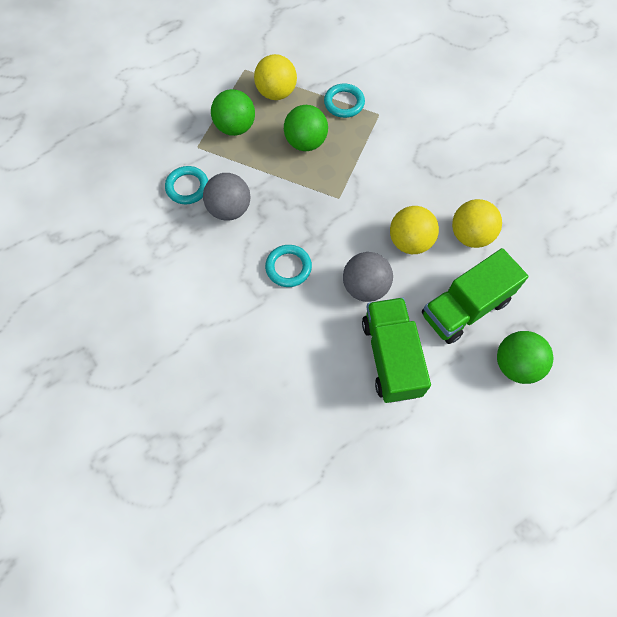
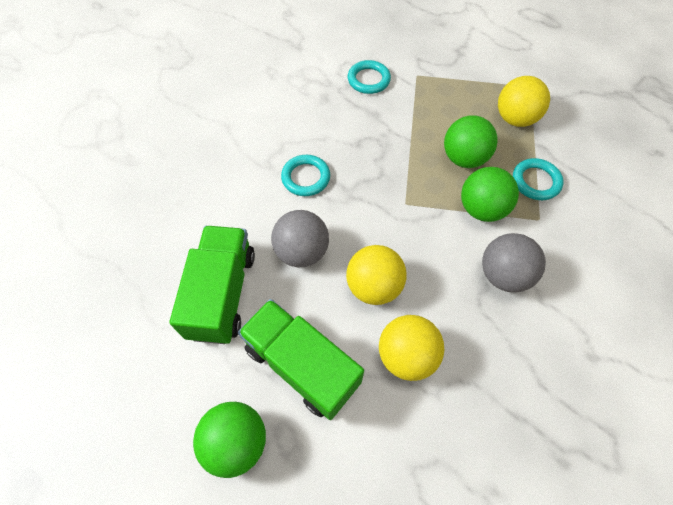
camera: 75 degrees right, 5 degrees down
(229, 209) = (356, 116): grey ball -> grey ball (503, 275)
(235, 127) = (454, 97): green ball -> green ball (481, 209)
(391, 357) = (222, 294): green truck -> green truck turned 60 degrees counterclockwise

